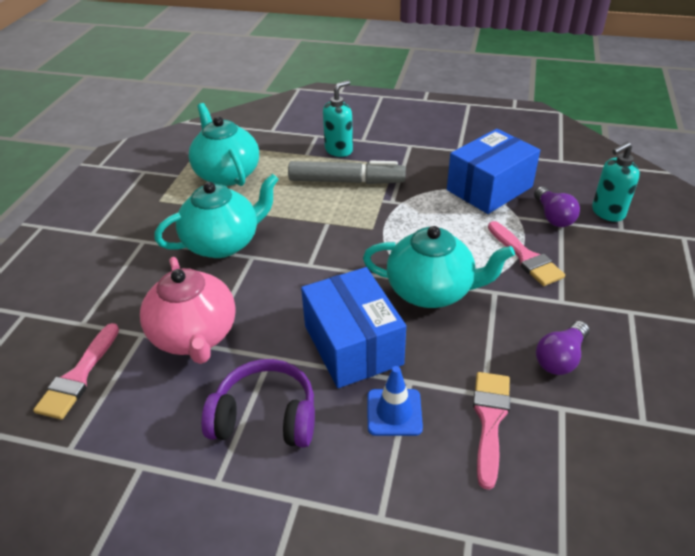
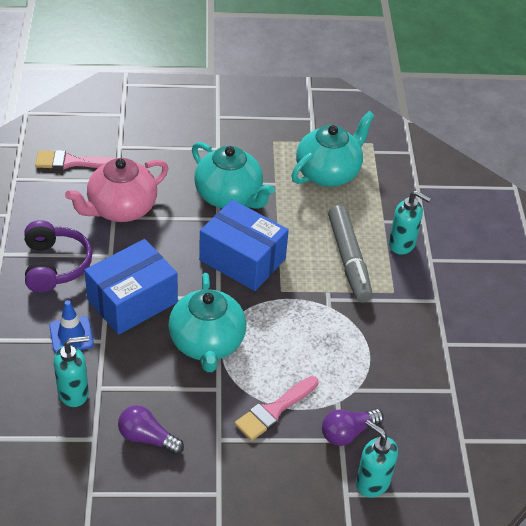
camera: 70 degrees right, 5 degrees up
(489, 188) = (379, 376): blue box -> blue box (242, 259)
(490, 420) = (74, 393): pink brush -> turquoise soap dispenser

